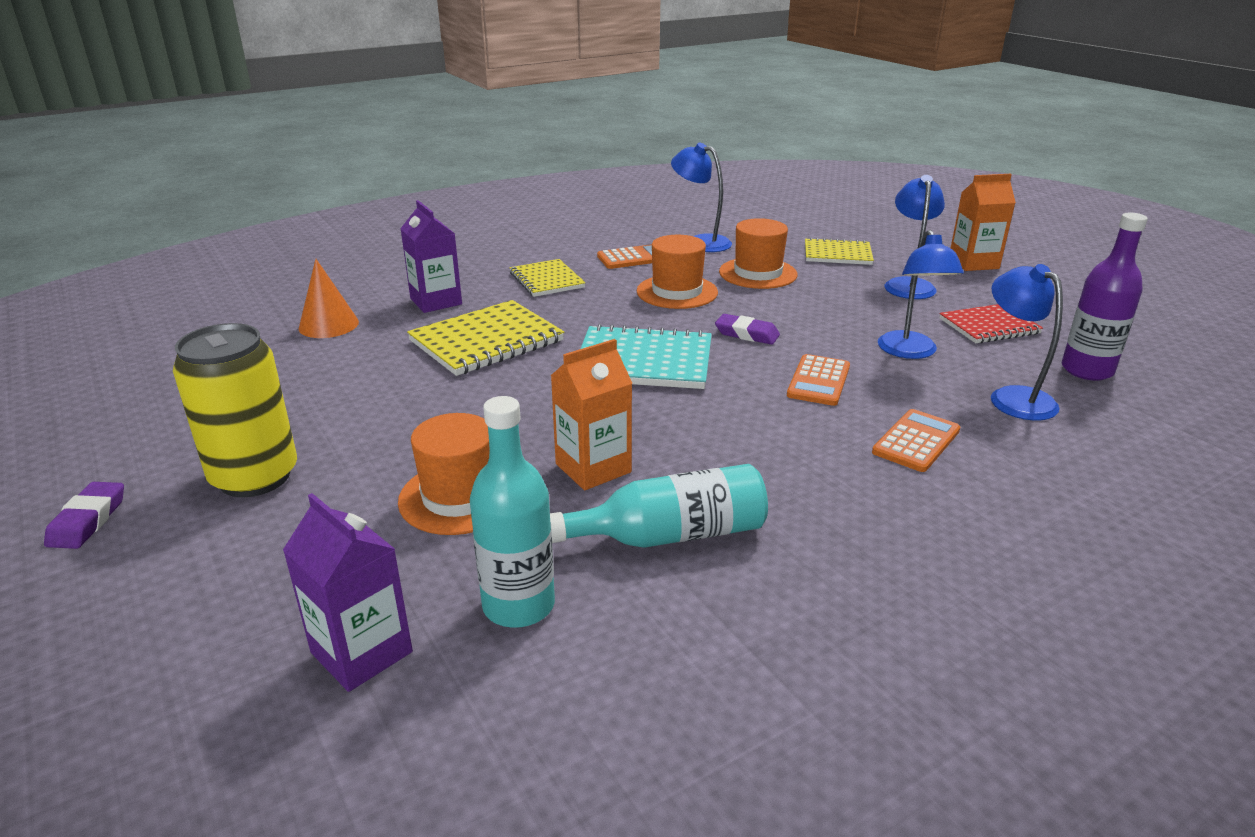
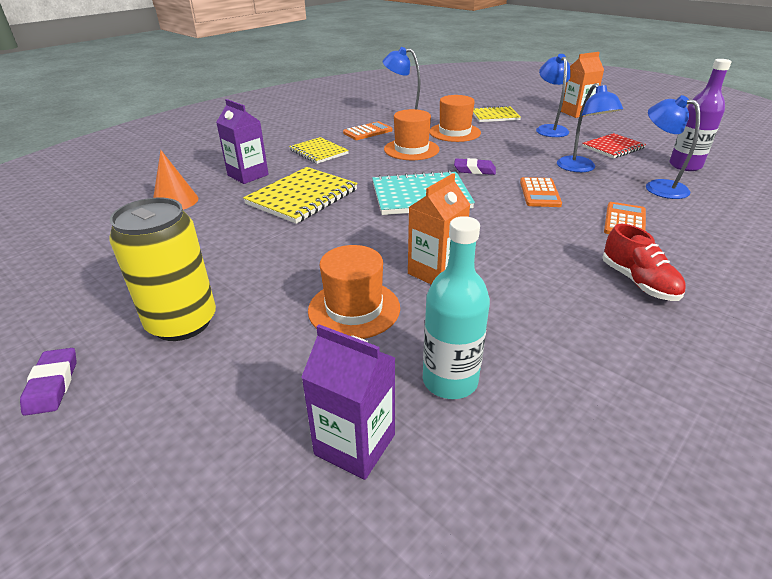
camera: 15 degrees left, 5 degrees up
(670, 535) = (519, 309): turquoise bottle -> none
(866, 530) = (638, 282): none -> red shoe

